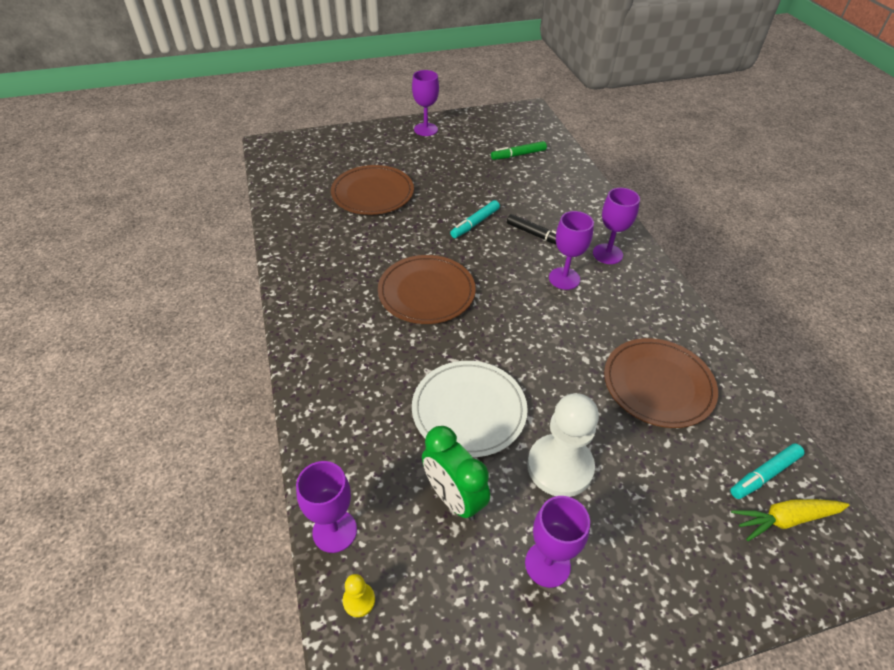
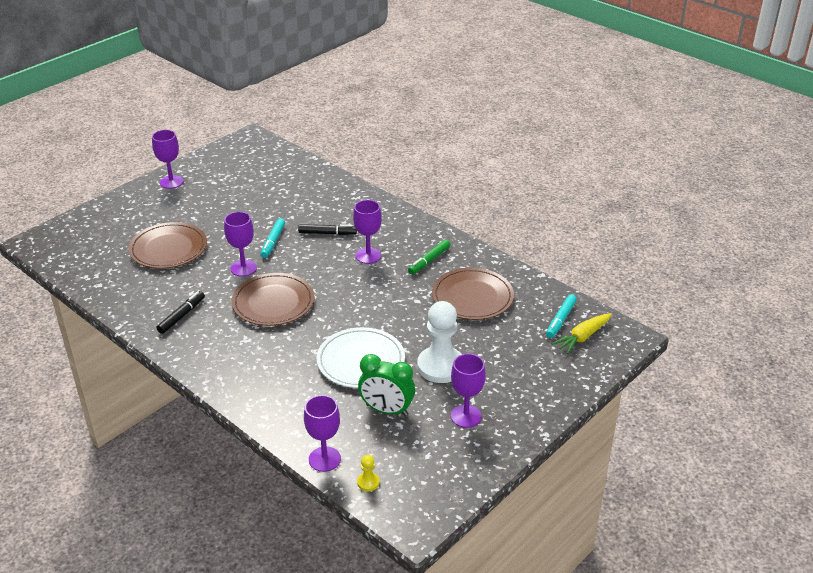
camera: 30 degrees left, 10 degrees down
(329, 269) = (181, 316): none -> black marker
(518, 155) = (268, 177): green marker -> green marker (429, 261)
(607, 254) = (388, 228): purple goblet -> purple goblet (243, 268)

